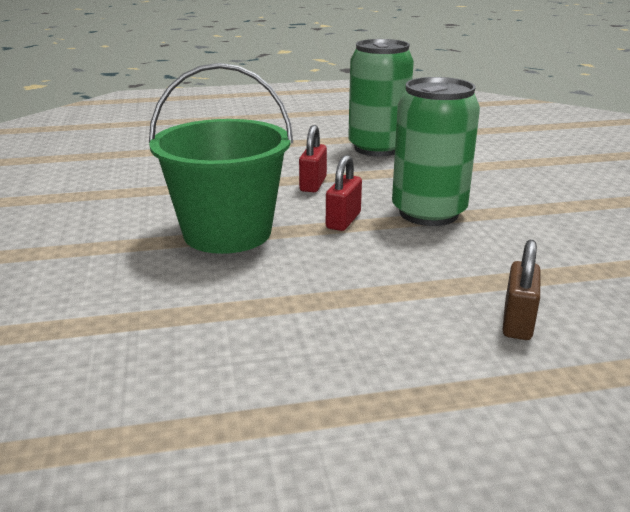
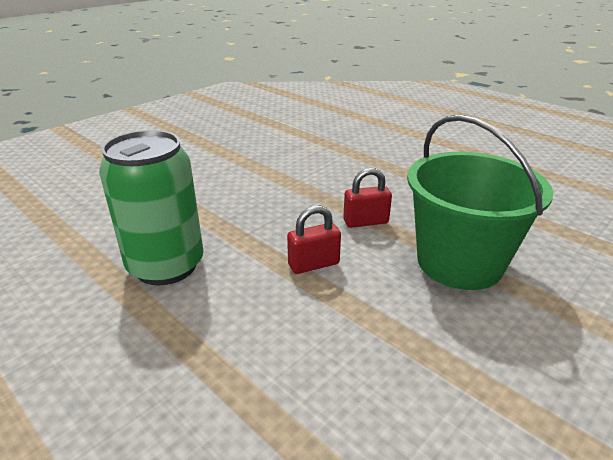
camera: 125 degrees left, 5 degrees up
(428, 213) = (308, 195): green can -> none
(517, 322) = (401, 148): brown padlock -> none

